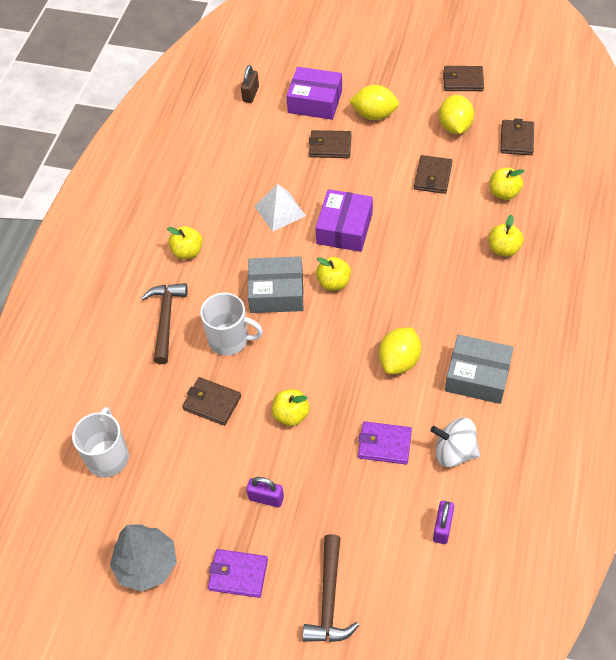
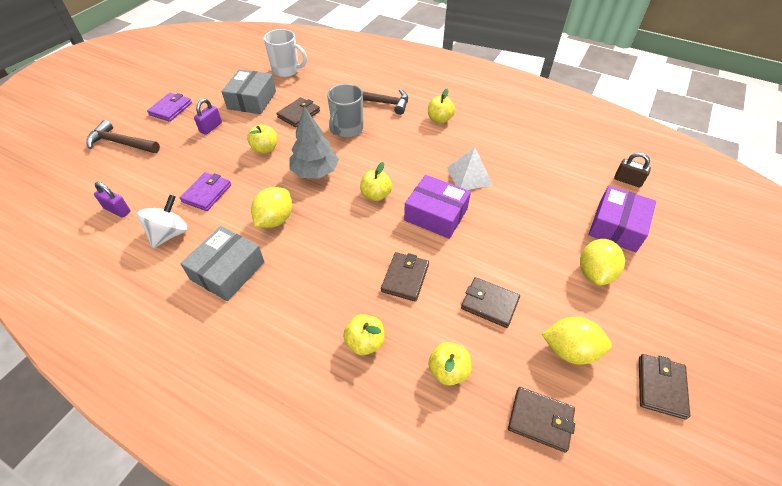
camera: 100 degrees right, 5 degrees down
(146, 565) = (206, 77): grey tree -> grey tree (315, 172)
(230, 340) = (347, 129): white mug -> grey mug
(276, 292) = (380, 159): grey box -> grey box (252, 100)
(330, 146) = (548, 225): brown wallet -> brown wallet (405, 278)
(399, 361) = (275, 219): yellow lemon -> yellow lemon turned 75 degrees clockwise

